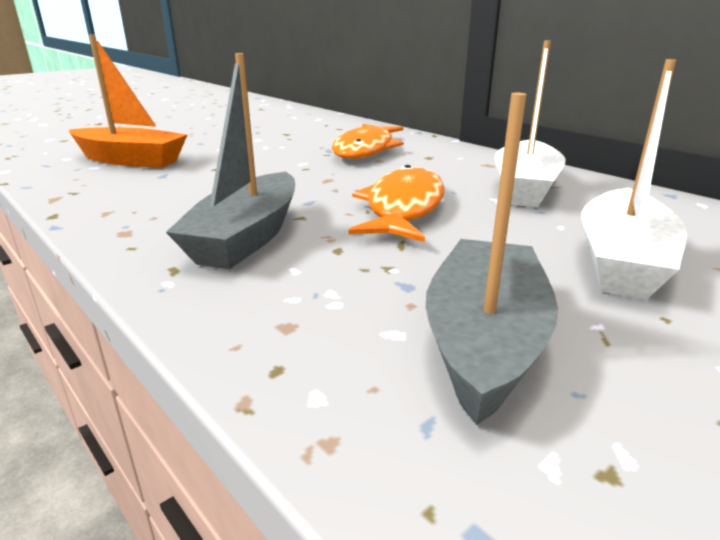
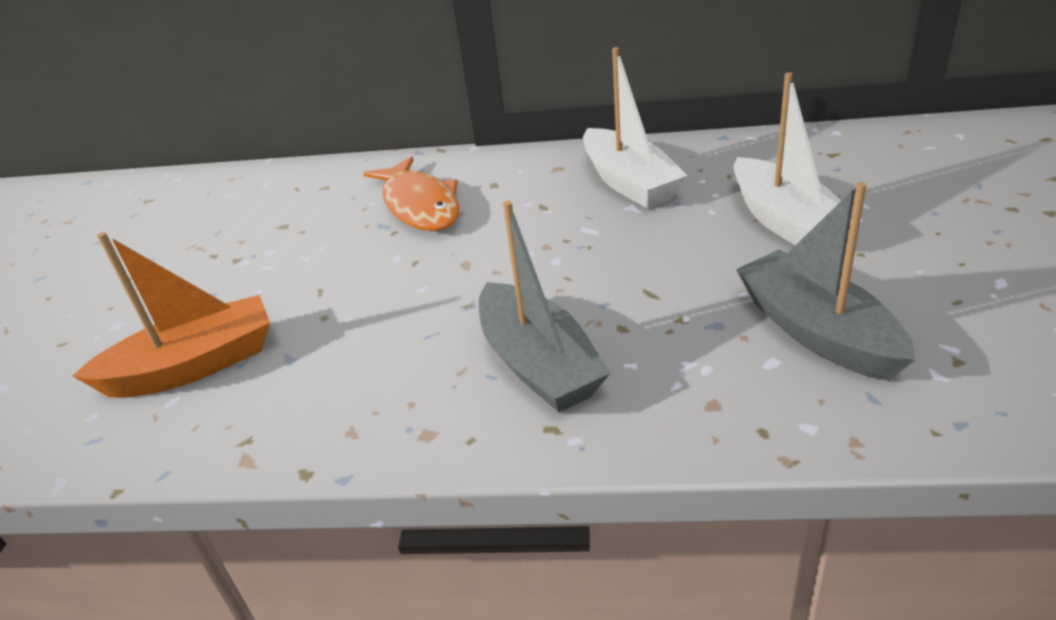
camera: 40 degrees left, 10 degrees up
(403, 208) = (588, 258): orange fish -> none

